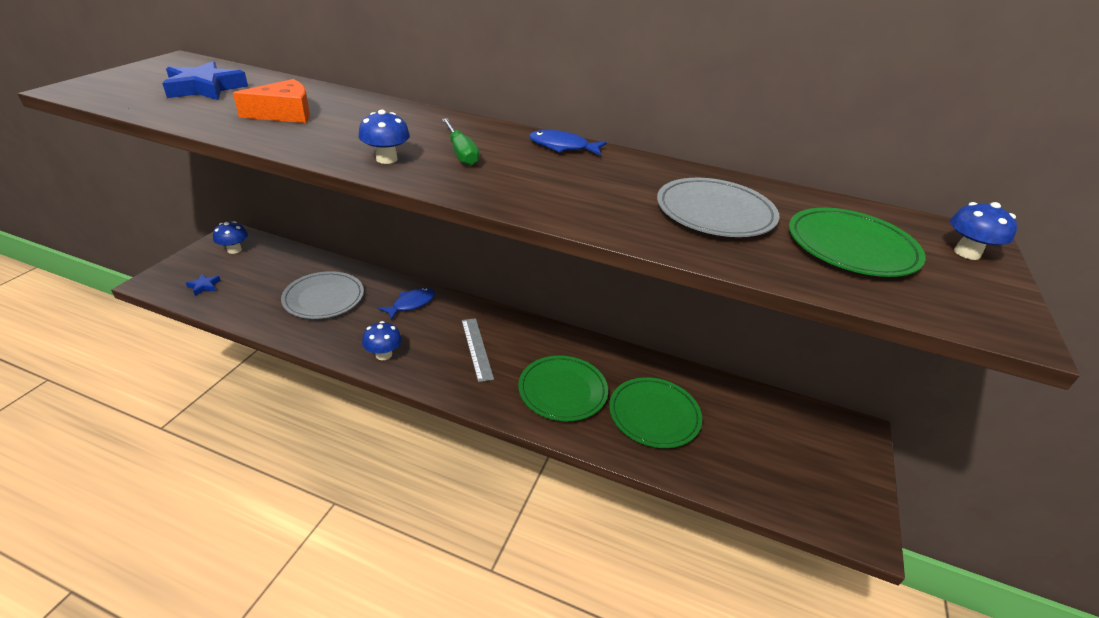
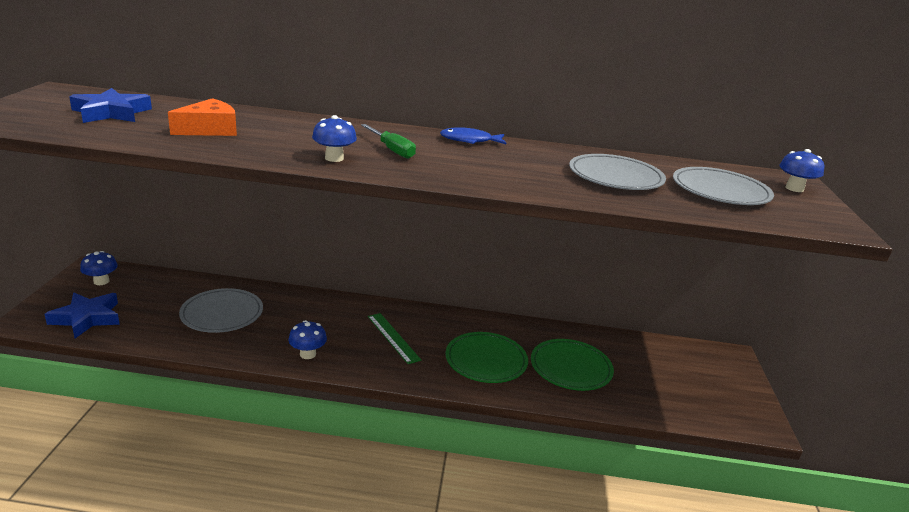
camera: 15 degrees left, 10 degrees down
(204, 286) = (87, 318): blue star -> blue star, size x2.09
(411, 304) = (312, 308): blue fish -> none
(476, 348) = (393, 337): grey ruler -> green ruler
(851, 247) = (720, 191): green plate -> grey plate

